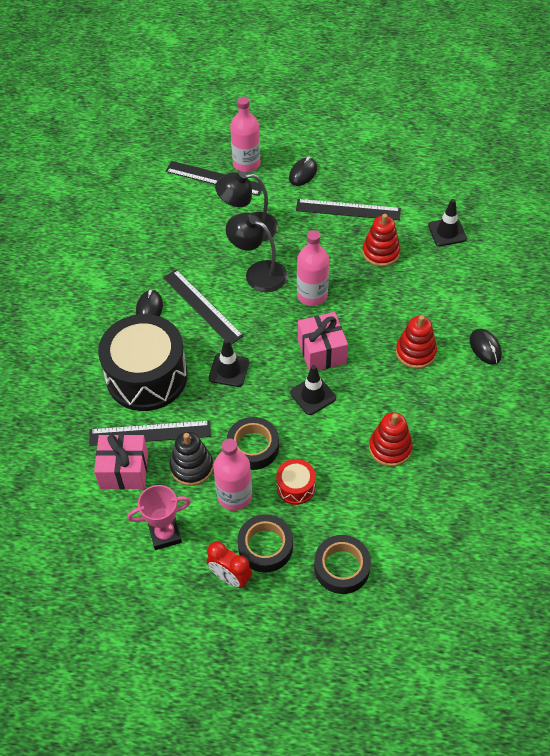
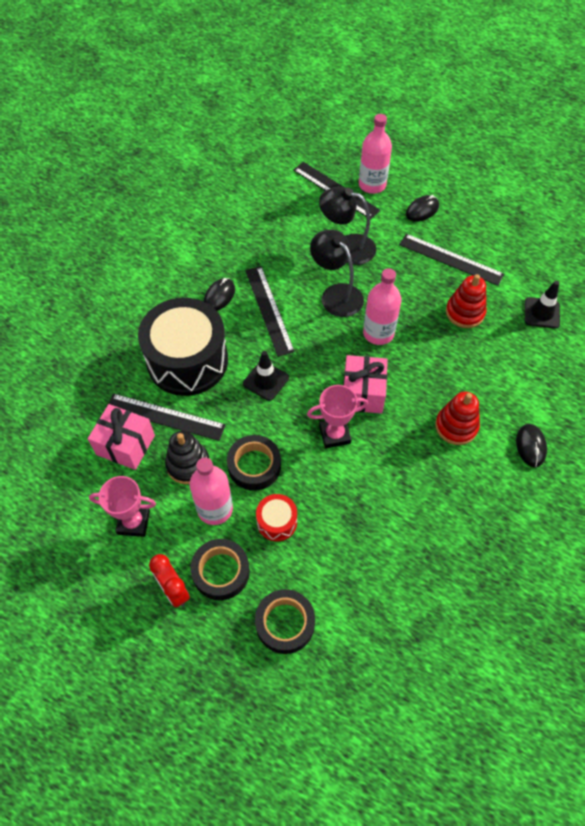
camera: 20 degrees right, 5 degrees up
(313, 395) = (334, 434): black traffic cone -> pink trophy
(390, 448) = (387, 516): red stacking toy -> none

